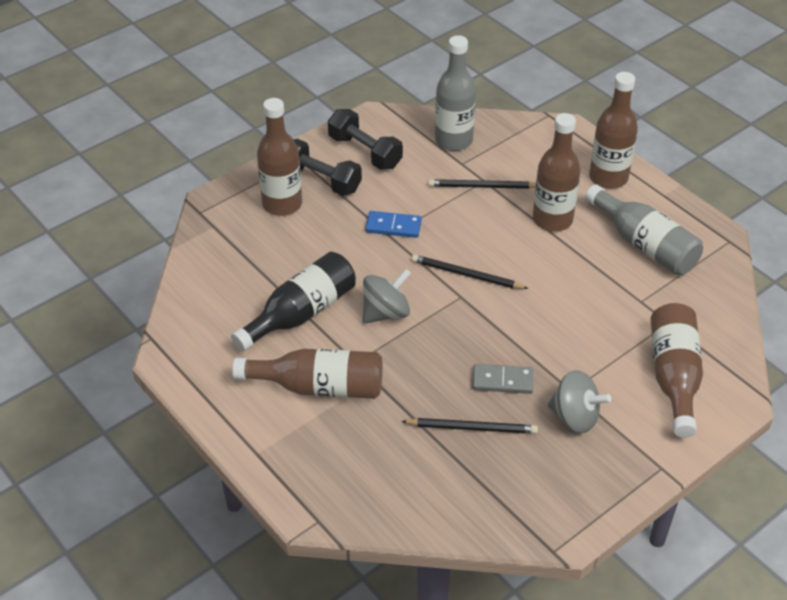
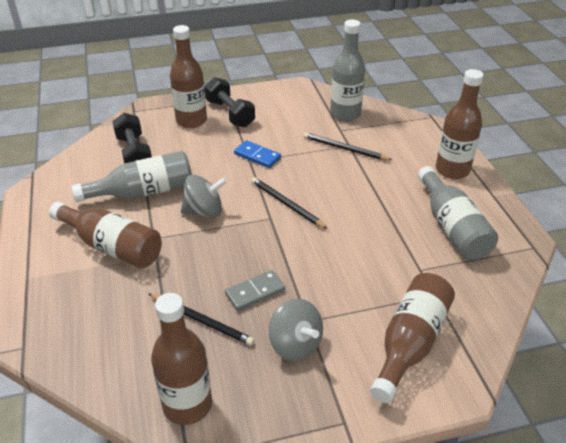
camera: 25 degrees right, 5 degrees down
(301, 313) = (143, 192): black bottle -> grey bottle
(365, 152) = (275, 105): black dumbbell -> black dumbbell (134, 154)
(502, 381) = (255, 292): grey domino -> grey domino turned 60 degrees counterclockwise
(552, 220) = (384, 186): brown bottle -> brown bottle (187, 404)

